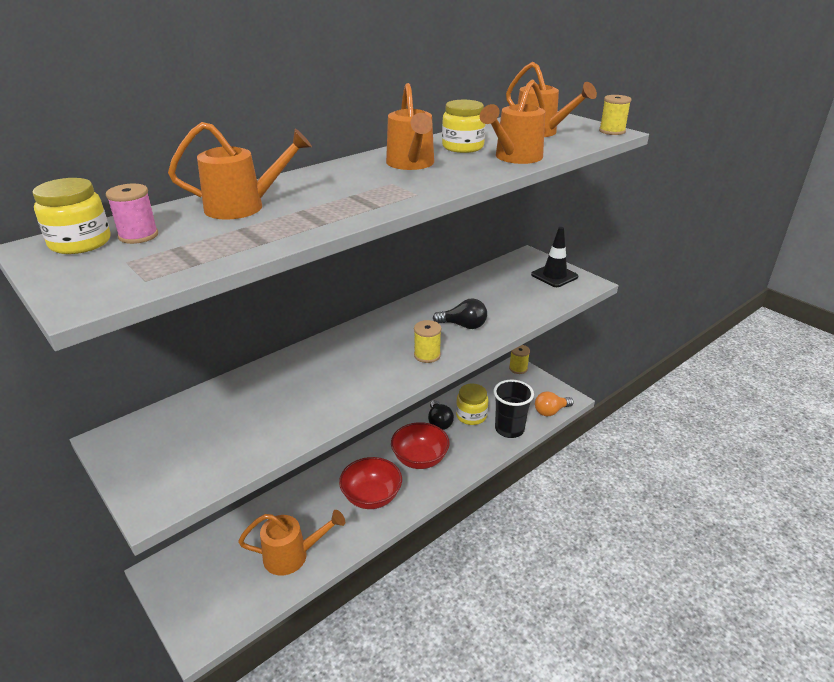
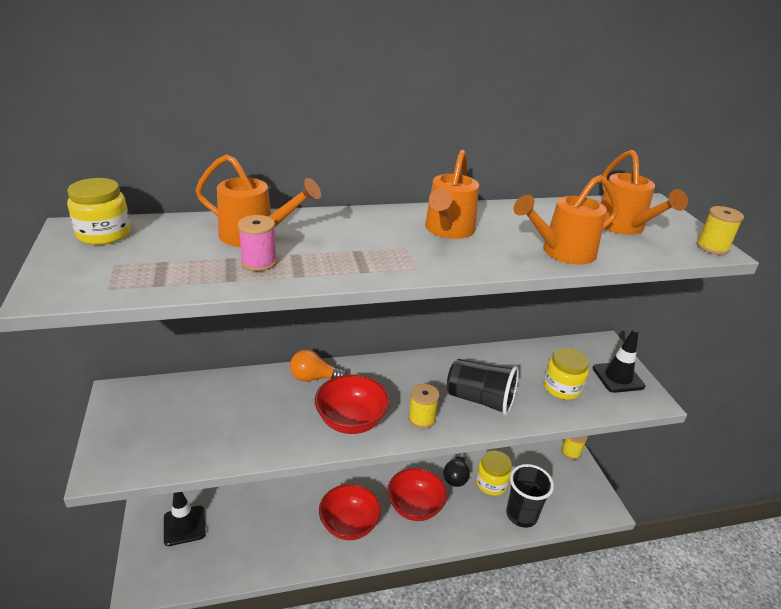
camera: 25 degrees right, 0 degrees up
(138, 236) = (149, 240): pink spool -> pink spool (259, 262)
(209, 567) = (184, 525): none -> black traffic cone
(292, 555) = (251, 549): orange watering can -> none
(368, 378) = (351, 421): none -> red bowl
(462, 147) = (520, 223): yellow jar -> yellow jar (562, 388)
(463, 325) = (480, 400): black light bulb -> black cup
(551, 411) = (578, 514): orange light bulb -> orange light bulb (314, 378)

